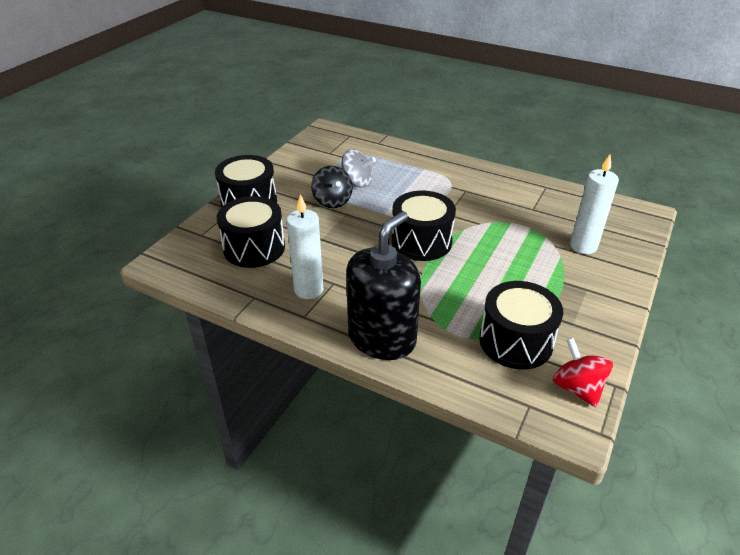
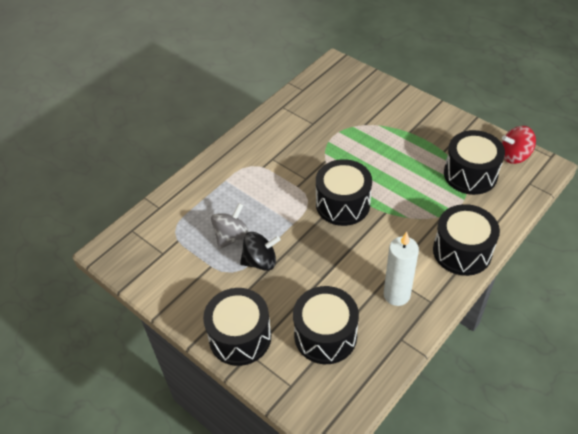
camera: 75 degrees left, 10 degrees up
(382, 338) = (462, 251): black soap dispenser -> black drum
(583, 246) = (369, 109): white candle -> none

